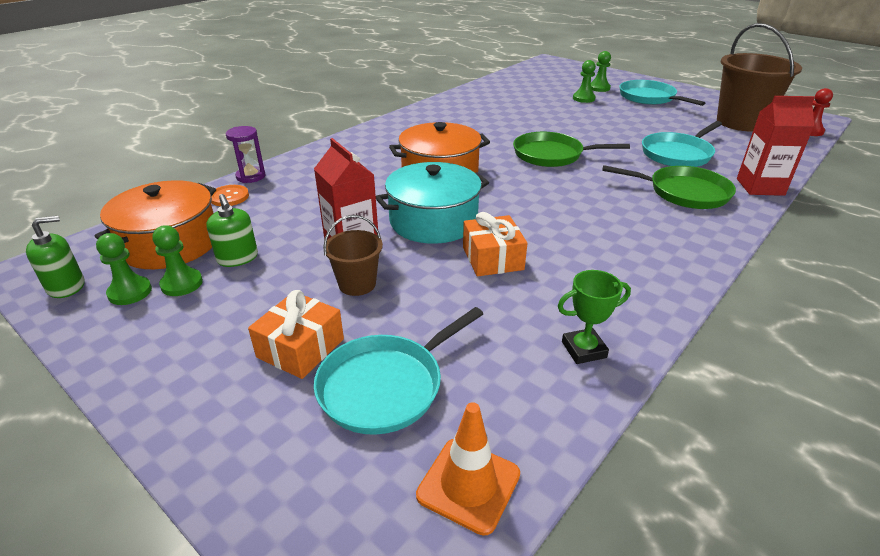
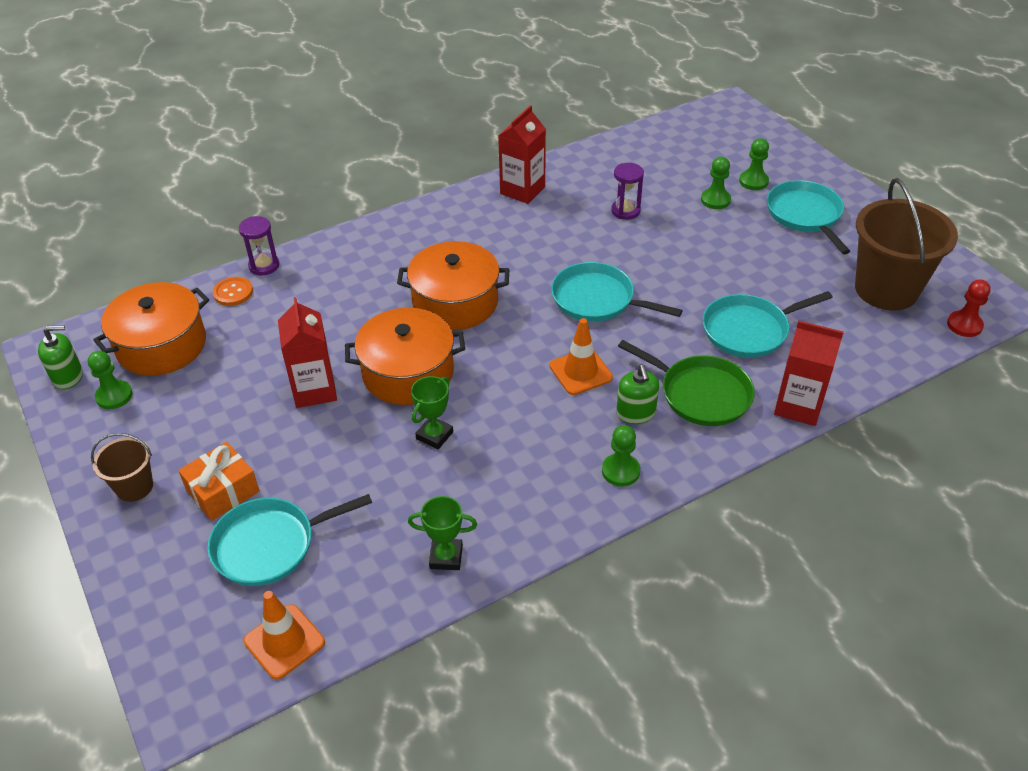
camera: 20 degrees right, 10 degrees up
(182, 284) = (156, 397): green pawn -> green pawn (620, 471)
(237, 258) = (211, 377): green soap dispenser -> green soap dispenser (636, 413)
(357, 284) = (298, 435): brown bucket -> brown bucket (134, 487)
(433, 221) = (408, 372): turquoise pot -> orange pot
(442, 110) = (522, 190): none -> red carton
(492, 258) = (434, 435): orange gift -> green trophy
(527, 110) = (625, 211): none -> purple hourglass
(551, 155) = (597, 299): green pan -> turquoise pan
(579, 196) = (580, 372): none -> orange traffic cone

